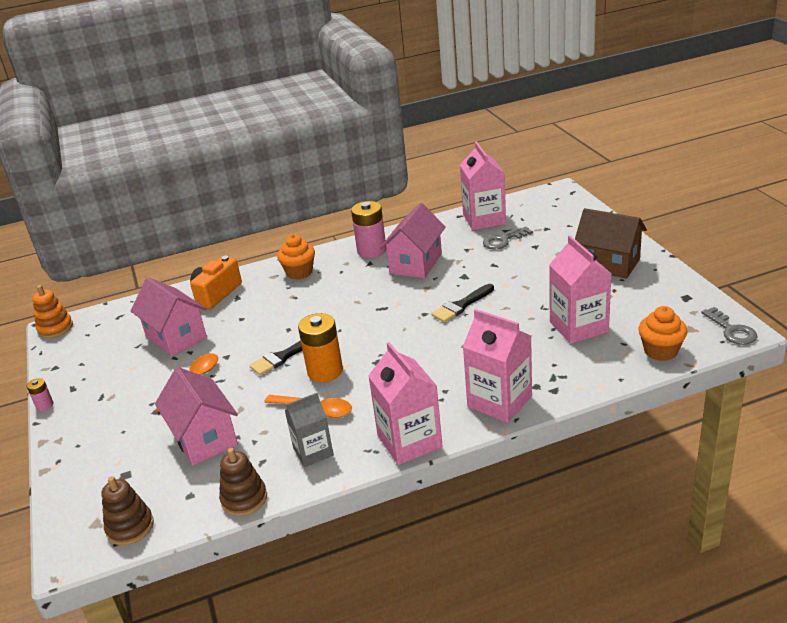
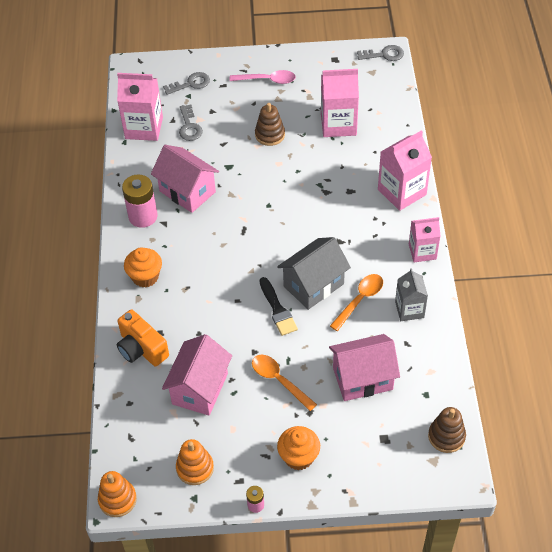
camera: 75 degrees left, 20 degrees up
(86, 359) = (195, 468): none -> orange stacking toy
(176, 337) = (200, 389): pink house -> pink house turned 45 degrees counterclockwise
(244, 499) = (443, 359): brown stacking toy -> brown stacking toy (270, 135)
(325, 371) = (313, 285): orange battery -> grey house
(409, 441) = (422, 251): pink carton -> pink carton, size x0.64
(461, 305) = (271, 179): black brush -> none
(564, 225) = (191, 84): none -> grey key
(609, 264) = (267, 80): brown house -> pink spoon
(660, 351) = (388, 95): orange cupcake -> orange cupcake (298, 457)

